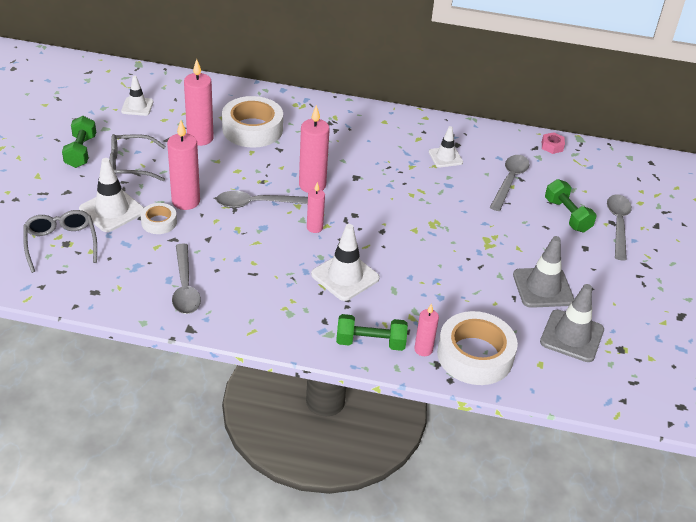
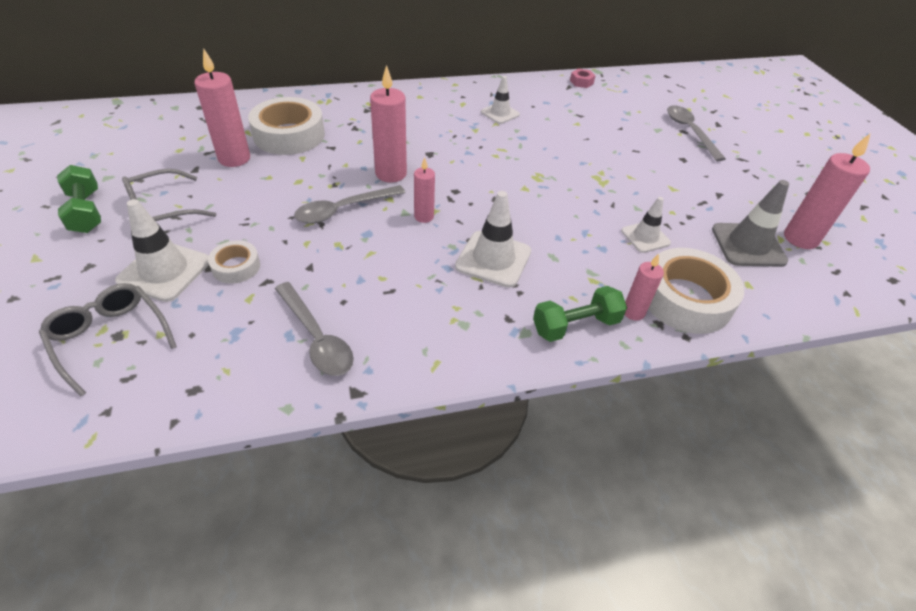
camera: 25 degrees left, 5 degrees up
(137, 106) = (138, 144): white traffic cone -> white traffic cone (645, 237)
(186, 201) = (256, 232): pink candle -> pink candle (800, 238)
(509, 181) = (572, 119): grey spoon -> none
(543, 288) = (683, 207): grey traffic cone -> none
(567, 215) = (644, 135): green dumbbell -> none

